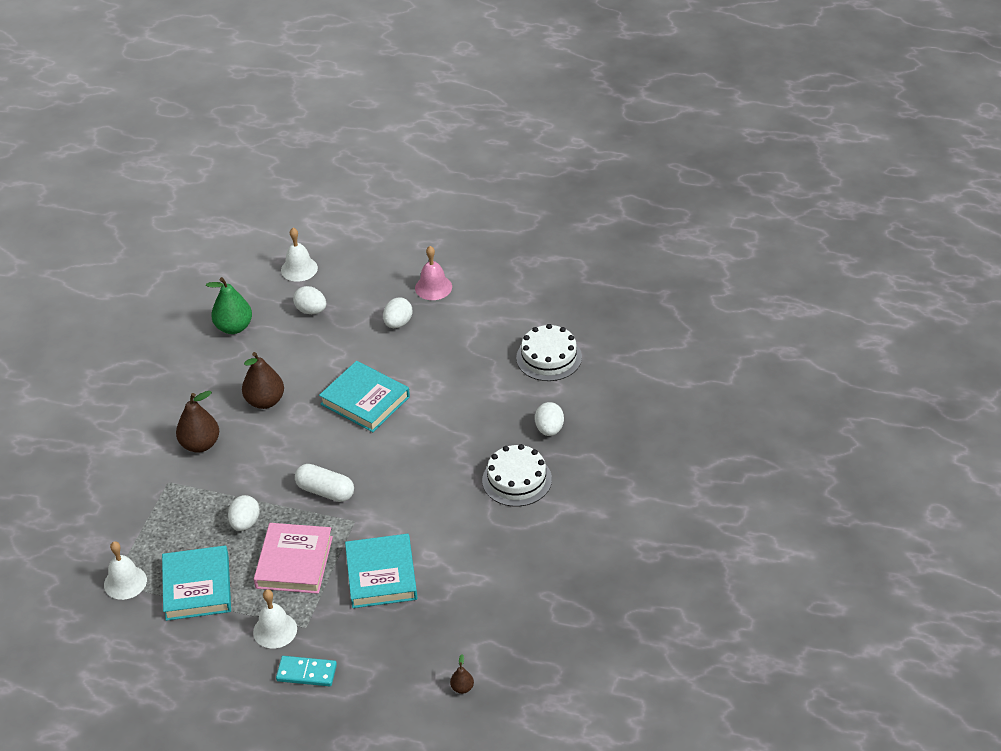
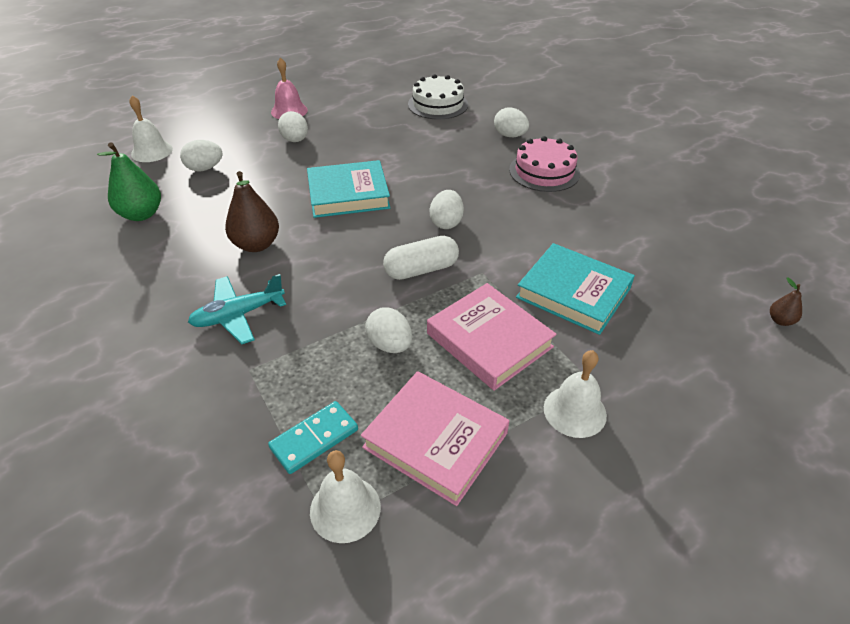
camera: 50 degrees left, 0 degrees up
(197, 587) = (435, 440): turquoise book -> pink book
(200, 444) = (238, 315): brown pear -> turquoise plane
(306, 673) = (667, 422): turquoise domino -> turquoise domino (314, 439)
(389, 470) = (446, 222): none -> white egg
(517, 480) = (544, 171): white cake -> pink cake

